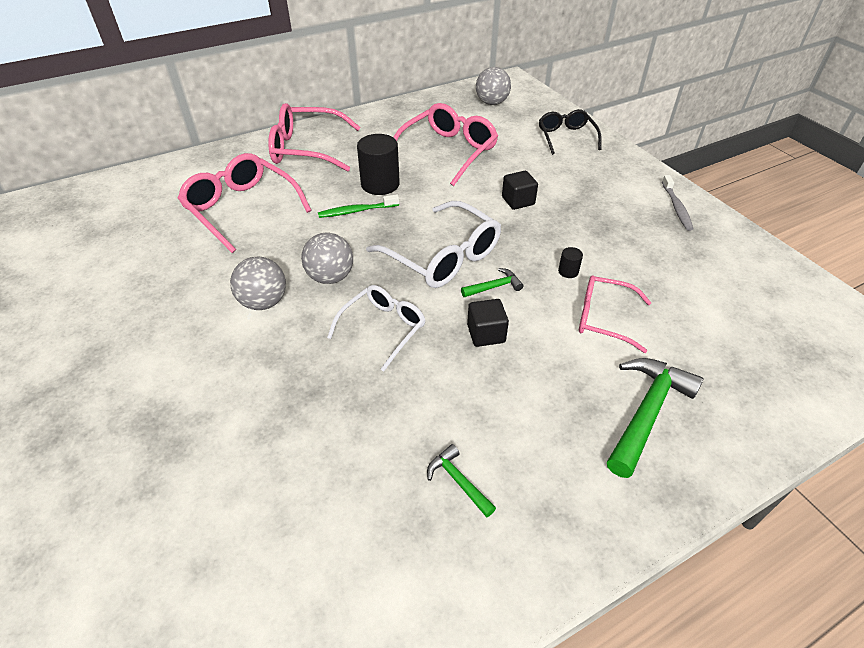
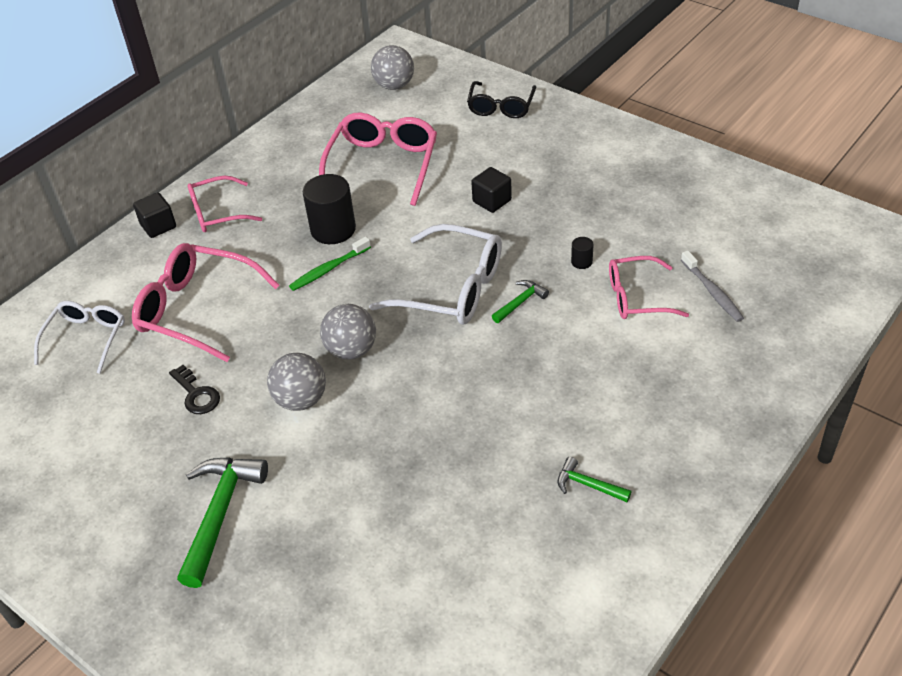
camera: 20 degrees left, 0 degrees up
(192, 269) = (196, 394): none -> black key
(307, 149) = (217, 213): pink glasses -> pink glasses, size x0.64
(383, 328) = (439, 381): white glasses -> white glasses (86, 338)
(486, 334) = (539, 351): black cube -> black cube (158, 226)
(566, 137) = (501, 107): black glasses -> black glasses turned 135 degrees counterclockwise
(647, 412) = (712, 368): green hammer -> green hammer (220, 513)
(676, 207) = (651, 157): grey toothbrush -> grey toothbrush (712, 291)

